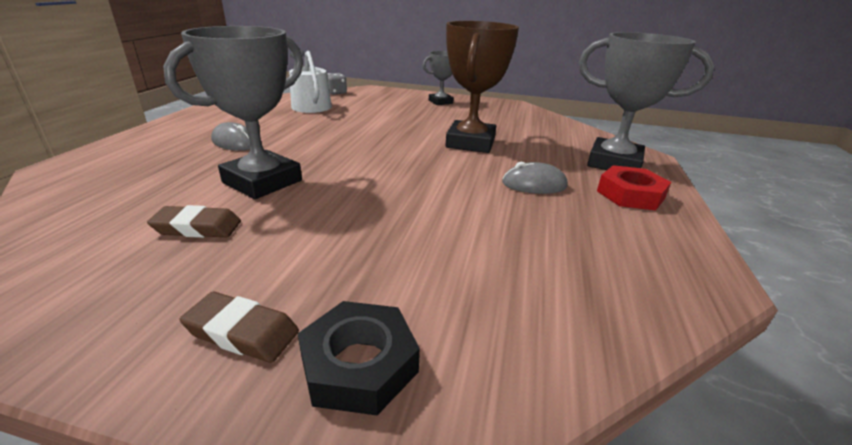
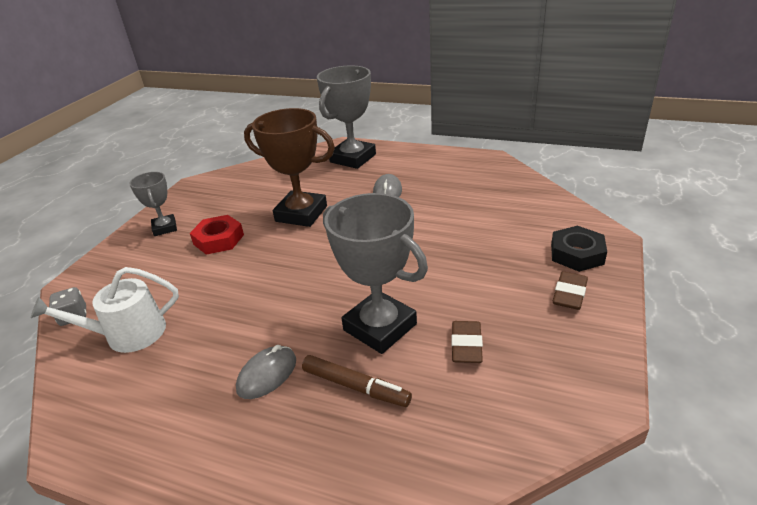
camera: 80 degrees left, 5 degrees up
(190, 172) = (355, 387): none -> brown marker
(630, 195) = (402, 161): red nut -> red nut (219, 239)

